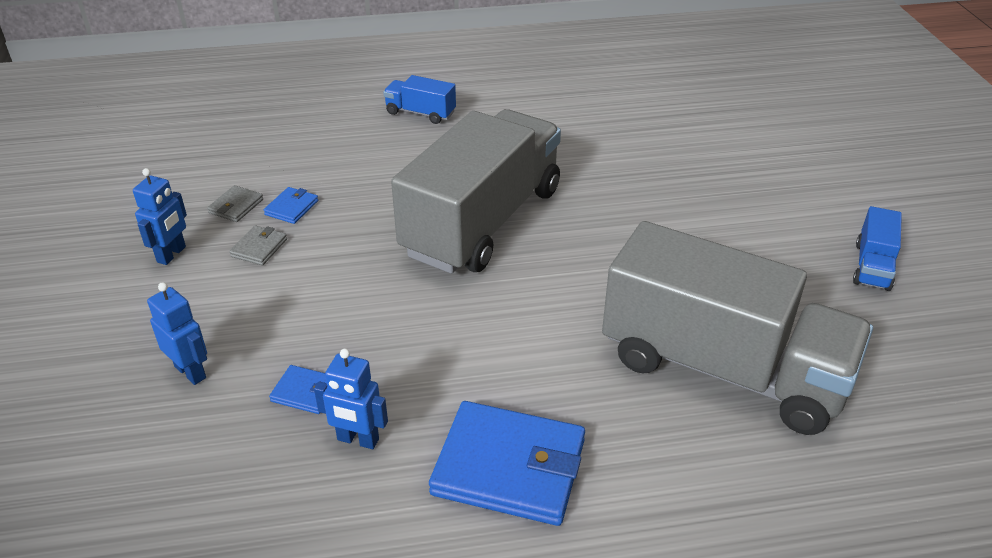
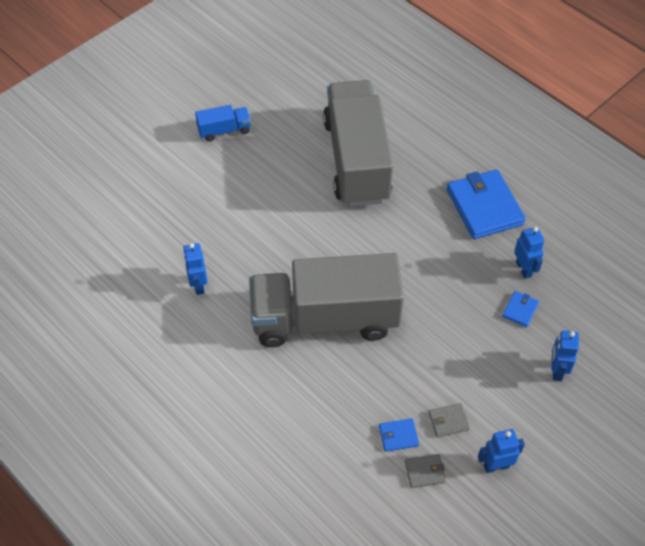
camera: 125 degrees left, 15 degrees up
(305, 392) = (520, 310): blue wallet -> blue wallet turned 45 degrees clockwise
(420, 113) = (223, 442): blue truck -> none
(617, 159) = (198, 285): none -> blue robot

